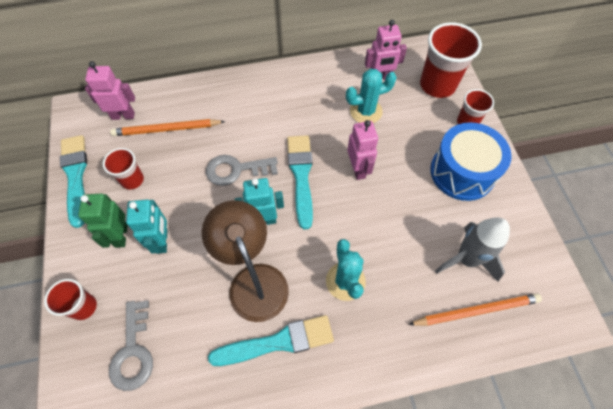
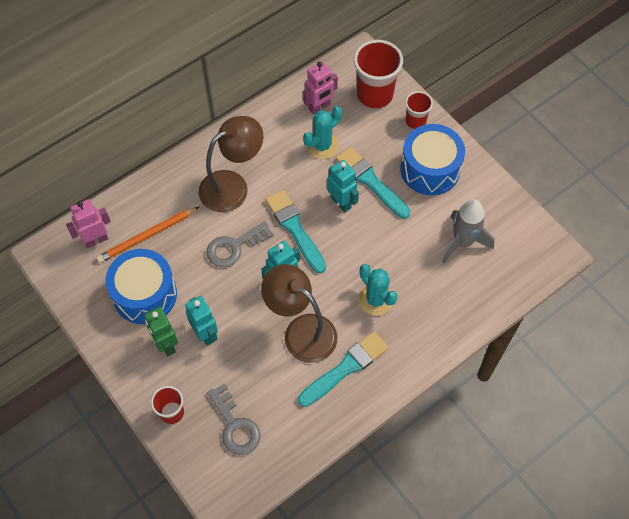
camera: 25 degrees left, 0 degrees up
(75, 176) = (89, 313): turquoise brush -> turquoise brush (370, 181)
(132, 180) = (145, 294): red cup -> blue drum
(265, 115) = (232, 186): none -> brown lamp
(358, 169) = (341, 202): pink robot -> turquoise robot
(476, 310) = (485, 278): orange pencil -> none

